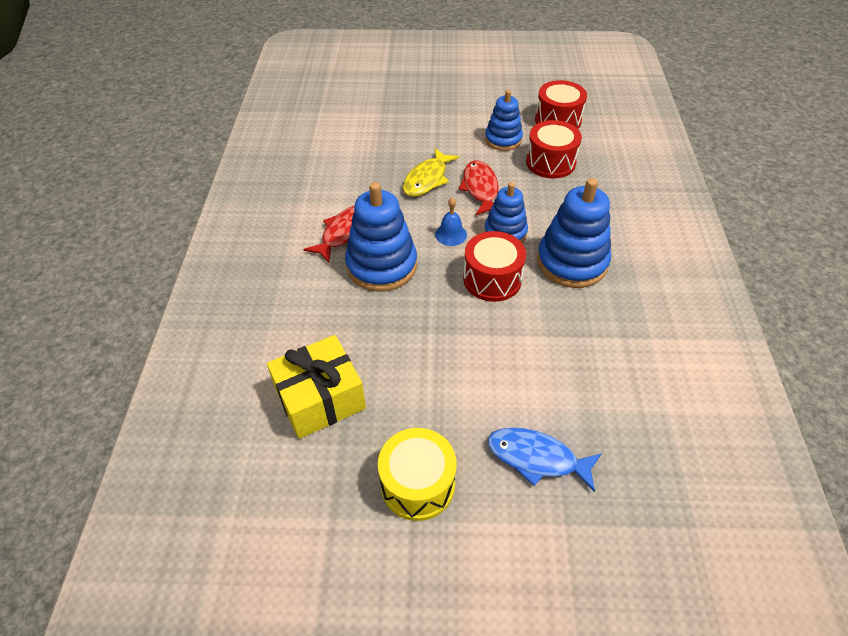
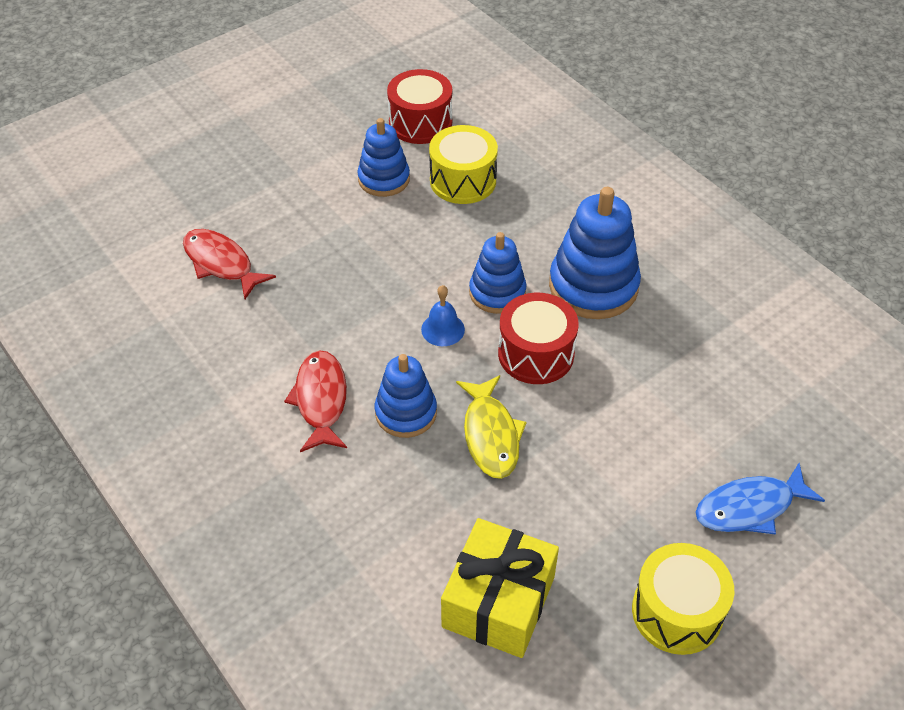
camera: 40 degrees left, 0 degrees up
(381, 265) = (406, 413): blue stacking toy -> blue stacking toy, size x0.63
(427, 179) = (348, 277): yellow fish -> yellow fish (490, 435)
(480, 189) = (420, 255): red fish -> red fish (221, 263)
(550, 162) = (463, 180): red drum -> yellow drum

